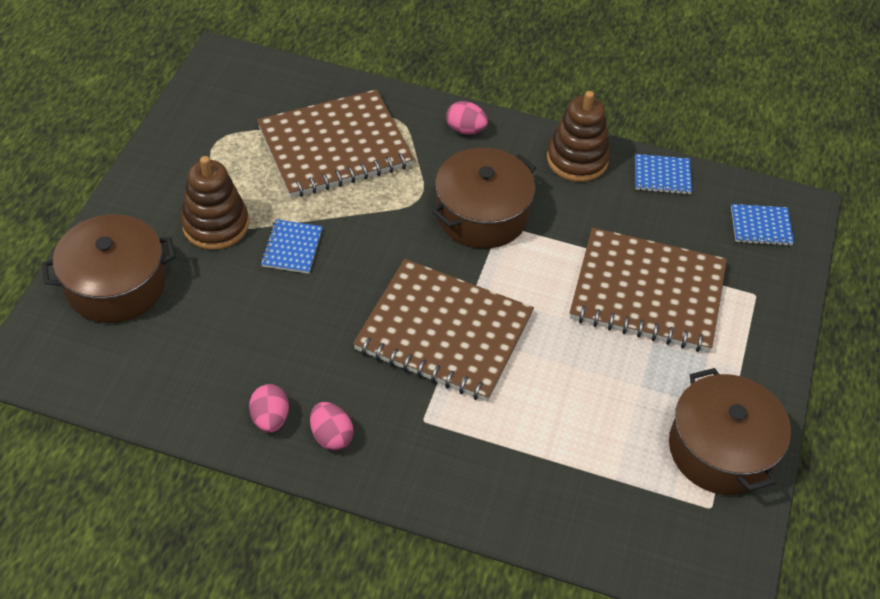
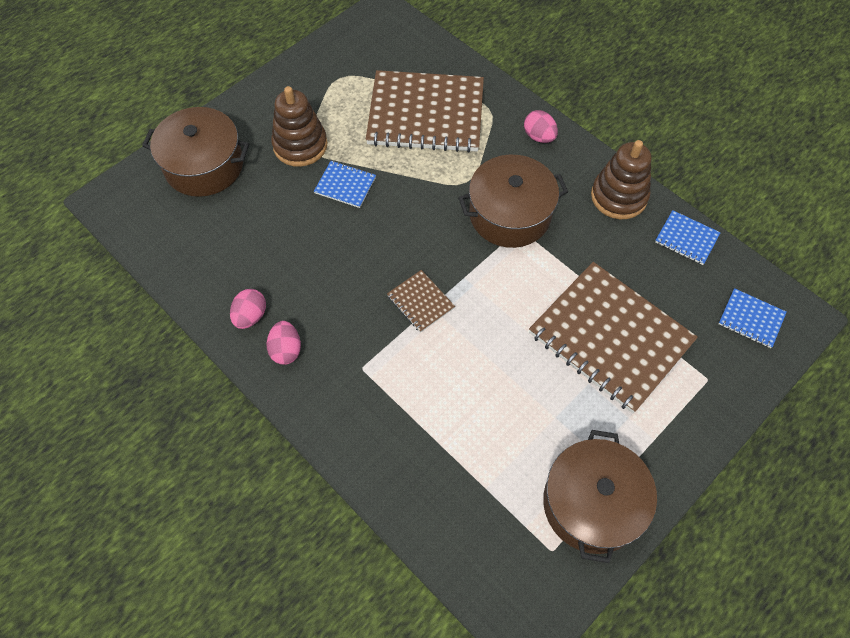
camera: 30 degrees right, 10 degrees up
(292, 248) = (345, 185): blue notebook -> blue notebook turned 75 degrees clockwise
(444, 332) = (420, 302): brown notebook -> brown notebook, size x0.43

